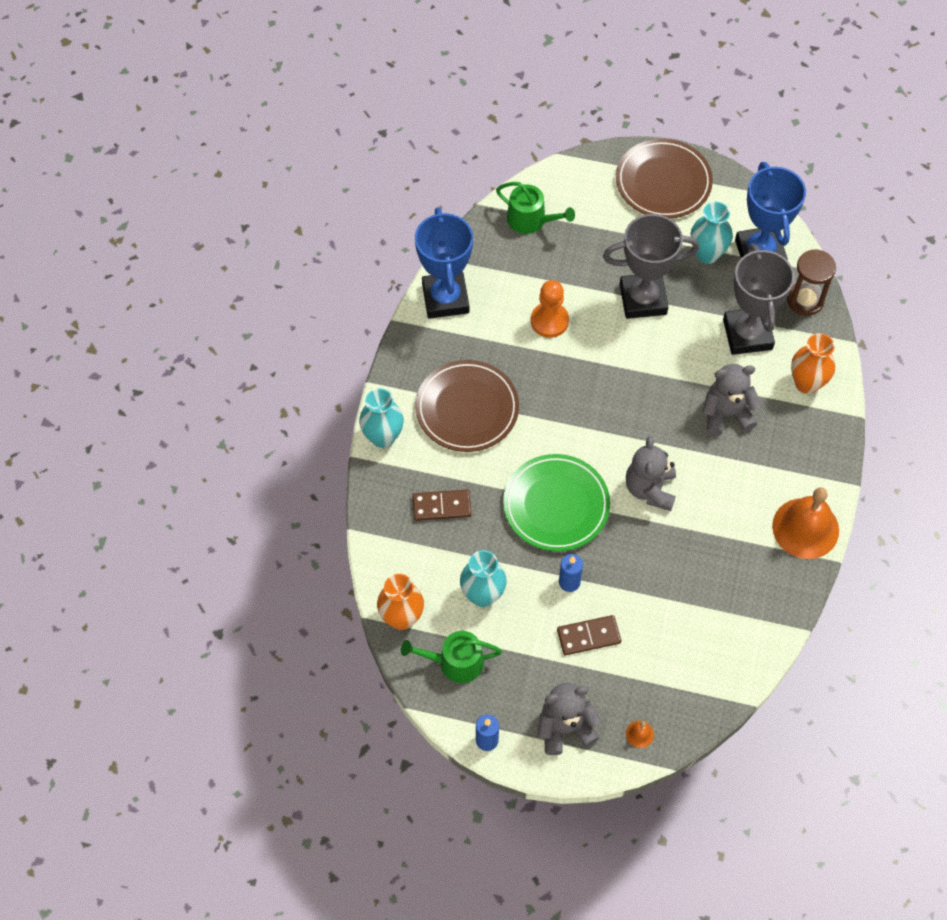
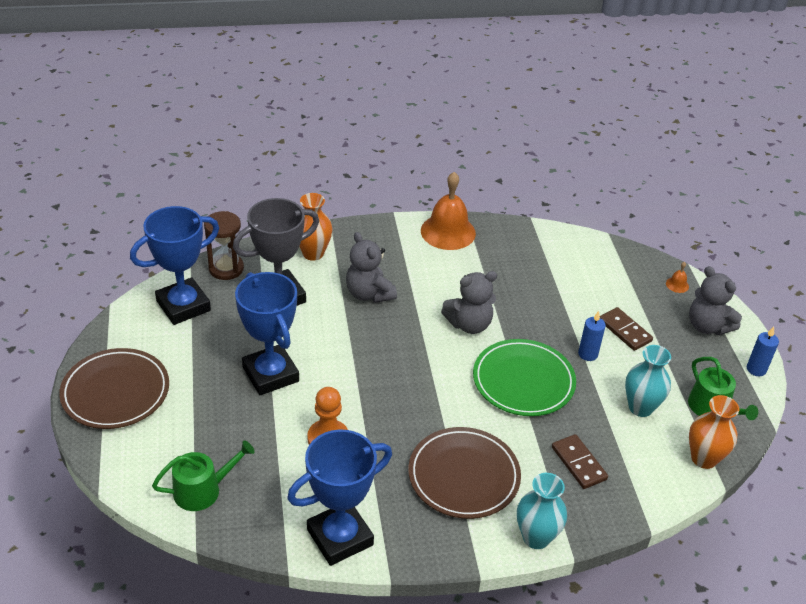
camera: 115 degrees left, 20 degrees down
(531, 220) = (203, 490): green watering can -> green watering can turned 60 degrees clockwise
(643, 299) = (270, 374): grey trophy -> blue trophy
(707, 254) = (198, 341): turquoise vase -> none

